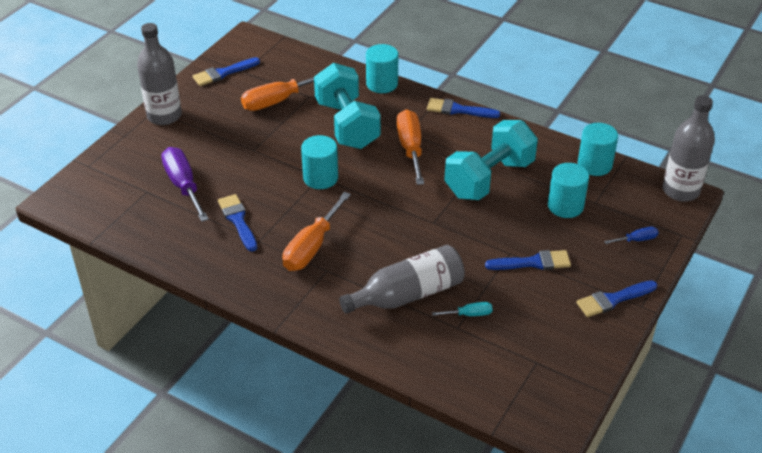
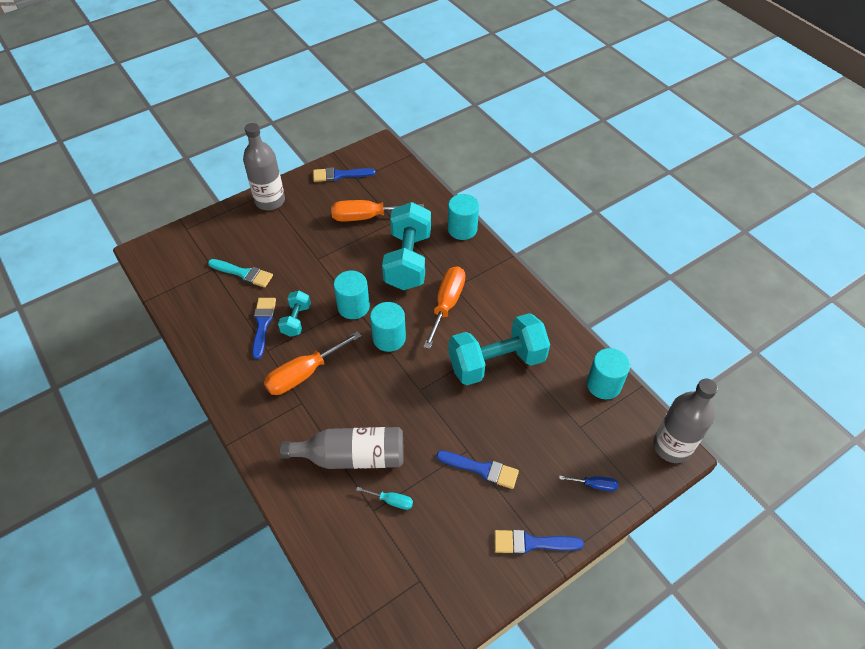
camera: 25 degrees right, 10 degrees up
(183, 185) = (243, 273): purple screwdriver -> turquoise brush
(270, 207) = (296, 320): none -> turquoise dumbbell
(458, 110) = (513, 279): blue brush -> none
(565, 206) = (548, 419): turquoise cylinder -> turquoise cylinder (389, 338)

